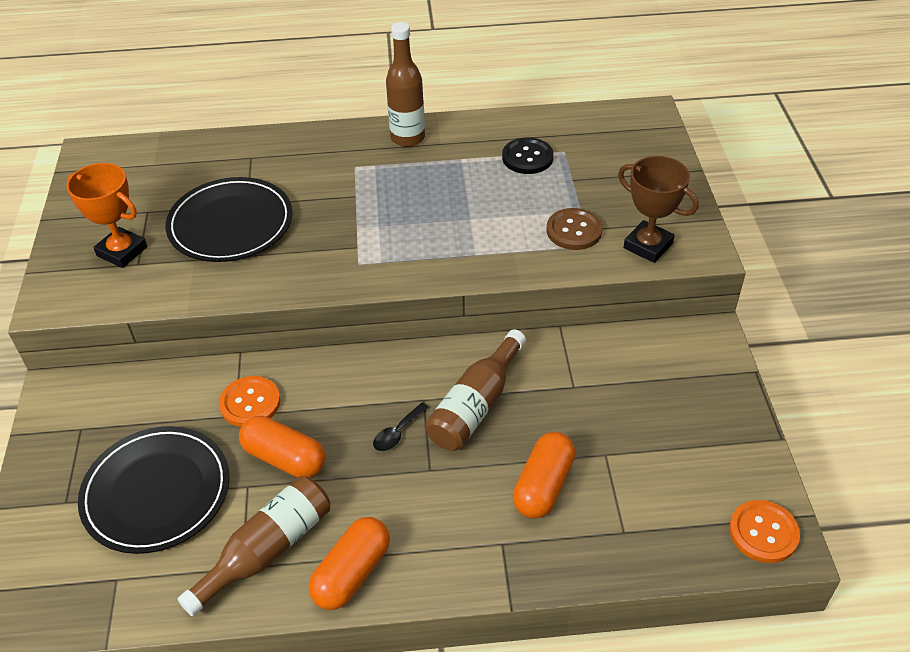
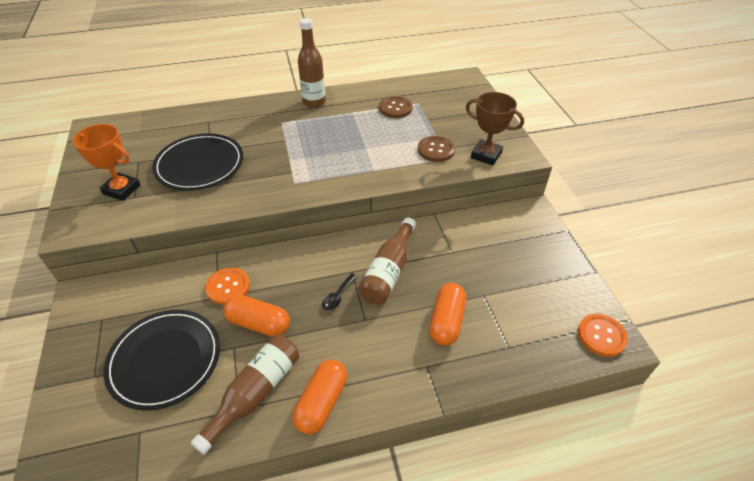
camera: 10 degrees left, 0 degrees up
(527, 157) = (395, 108): black button -> brown button

